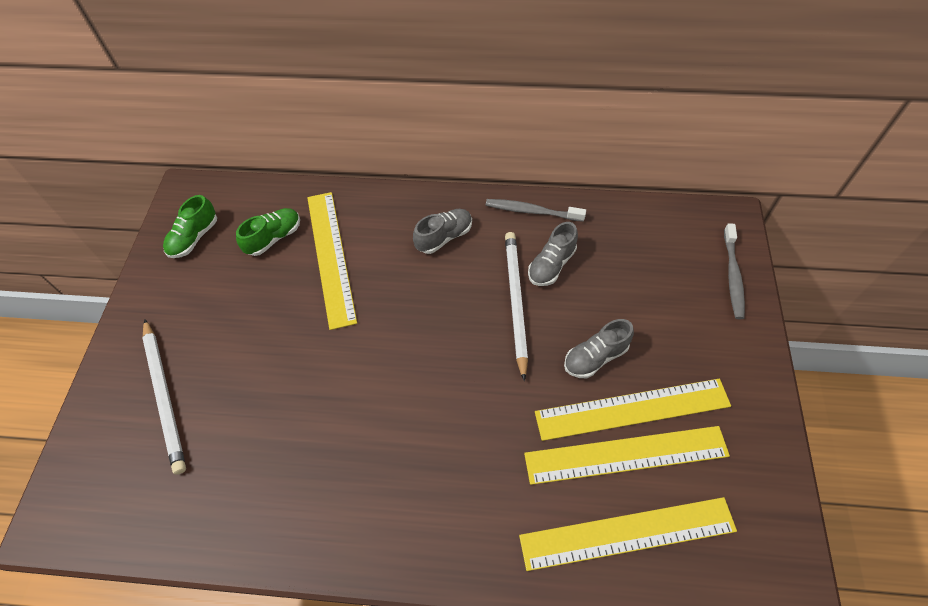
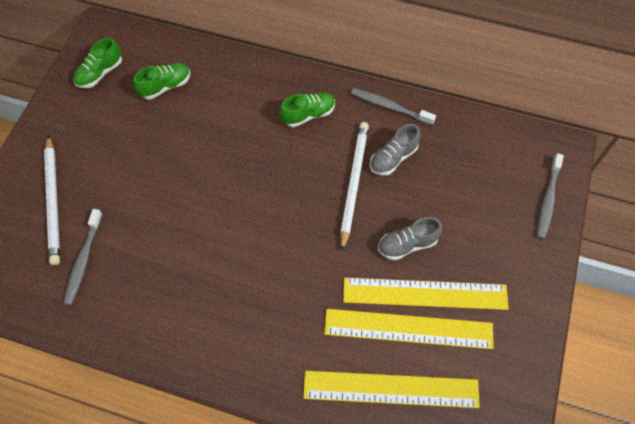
camera: 10 degrees right, 5 degrees up
(215, 460) = (83, 260): none -> grey toothbrush
(330, 257) = (209, 112): yellow ruler -> none
(444, 237) = (308, 115): grey shoe -> green shoe

